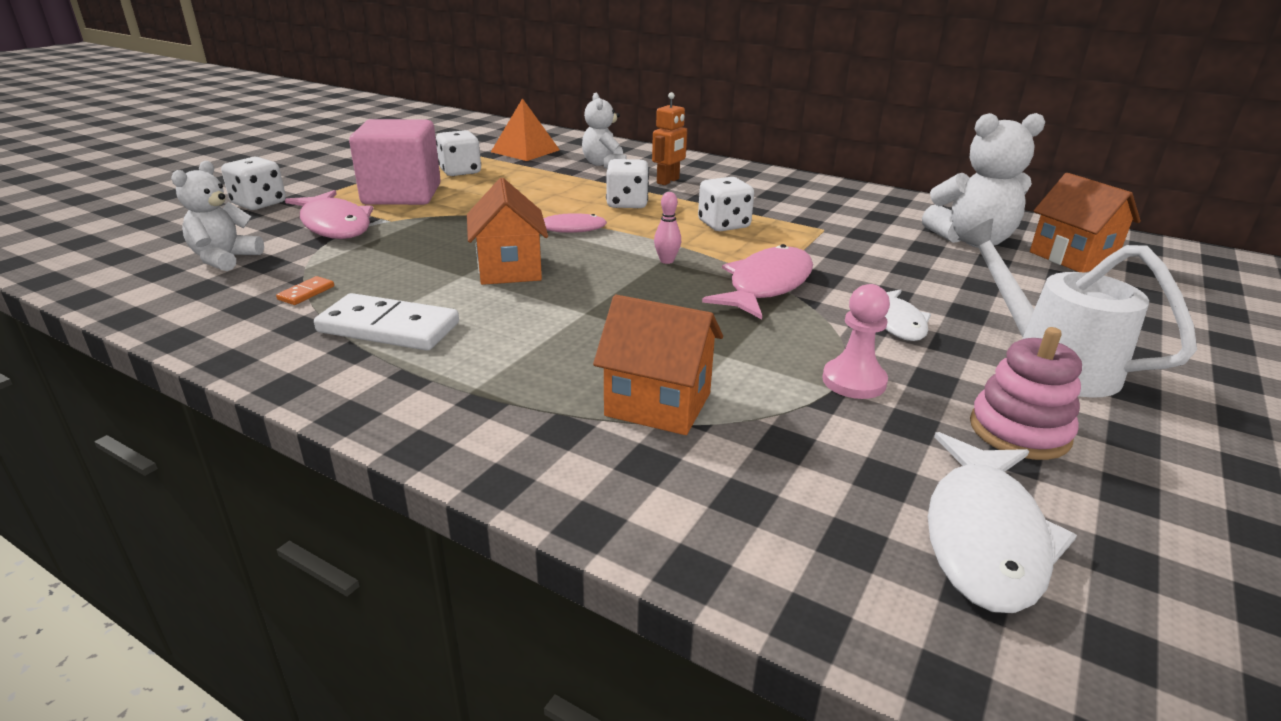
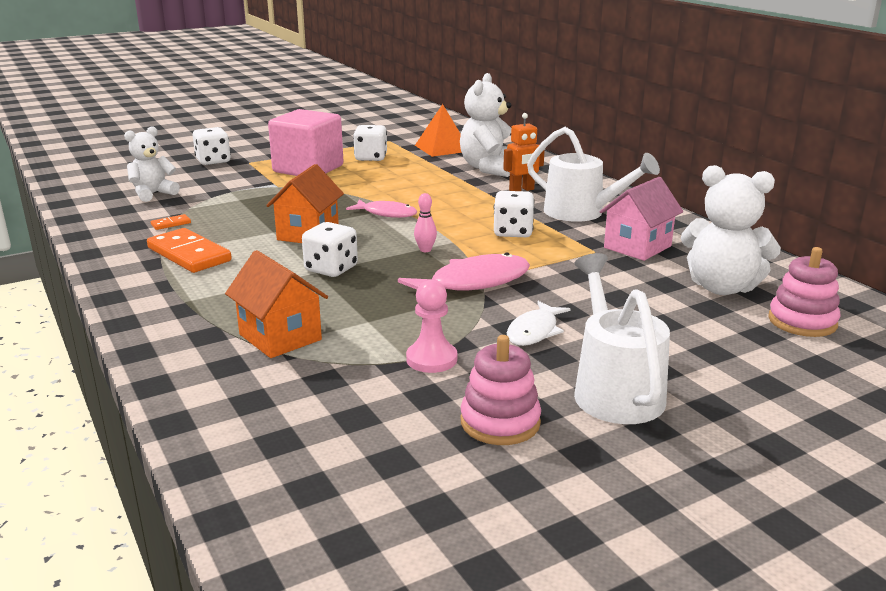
camera: 30 degrees right, 5 degrees down
(335, 225) = (239, 183): pink fish -> none
(388, 328) = (189, 254): white domino -> orange domino
(604, 165) = (489, 168): white teddy bear -> white teddy bear, size x1.50
(627, 203) = (460, 202): white dice -> white dice (331, 269)
(757, 194) = (582, 213): none -> white watering can
(851, 218) = (637, 247): none -> pink house
(985, 536) = (364, 466): white fish -> none
(1072, 257) = (802, 321): orange house -> pink stacking toy

